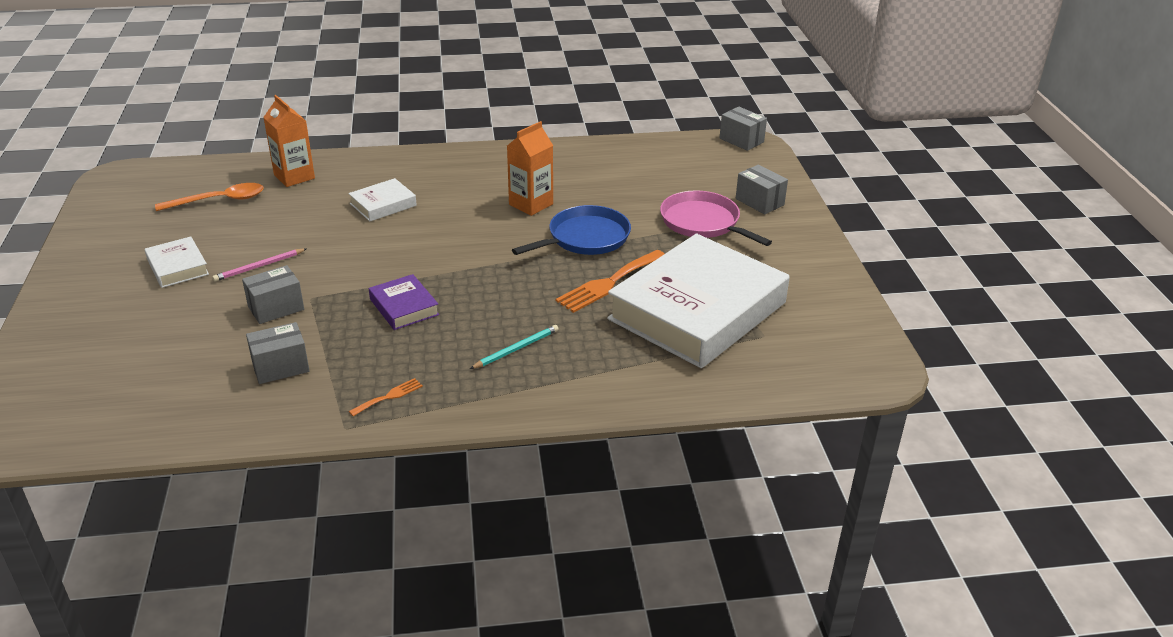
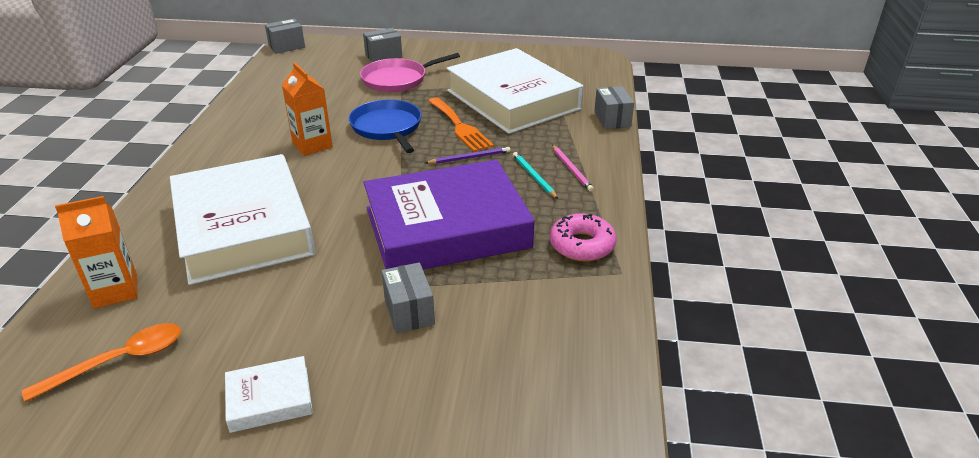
camera: 75 degrees left, 0 degrees up
(219, 200) = (119, 361): orange spoon -> orange spoon turned 60 degrees clockwise
(259, 267) = (314, 324): pink pencil -> pink pencil (571, 169)
(280, 367) = (518, 310): grey box -> grey box (612, 119)
(383, 205) = (243, 227): white book -> white book, size x2.39
(389, 396) = (582, 245): orange fork -> pink donut
(404, 307) = (447, 227): purple book -> purple book, size x2.39
(541, 300) = (470, 158): none -> purple pencil

